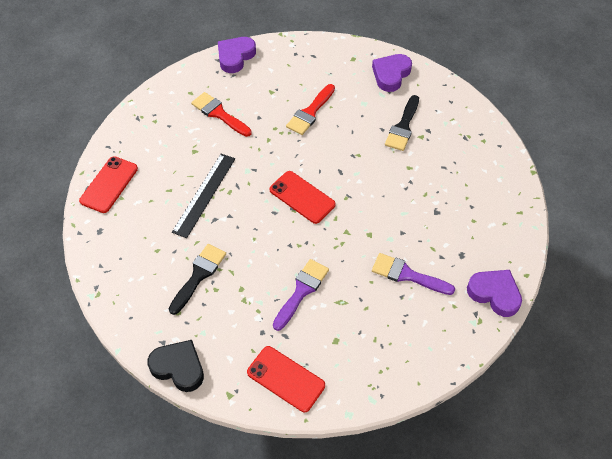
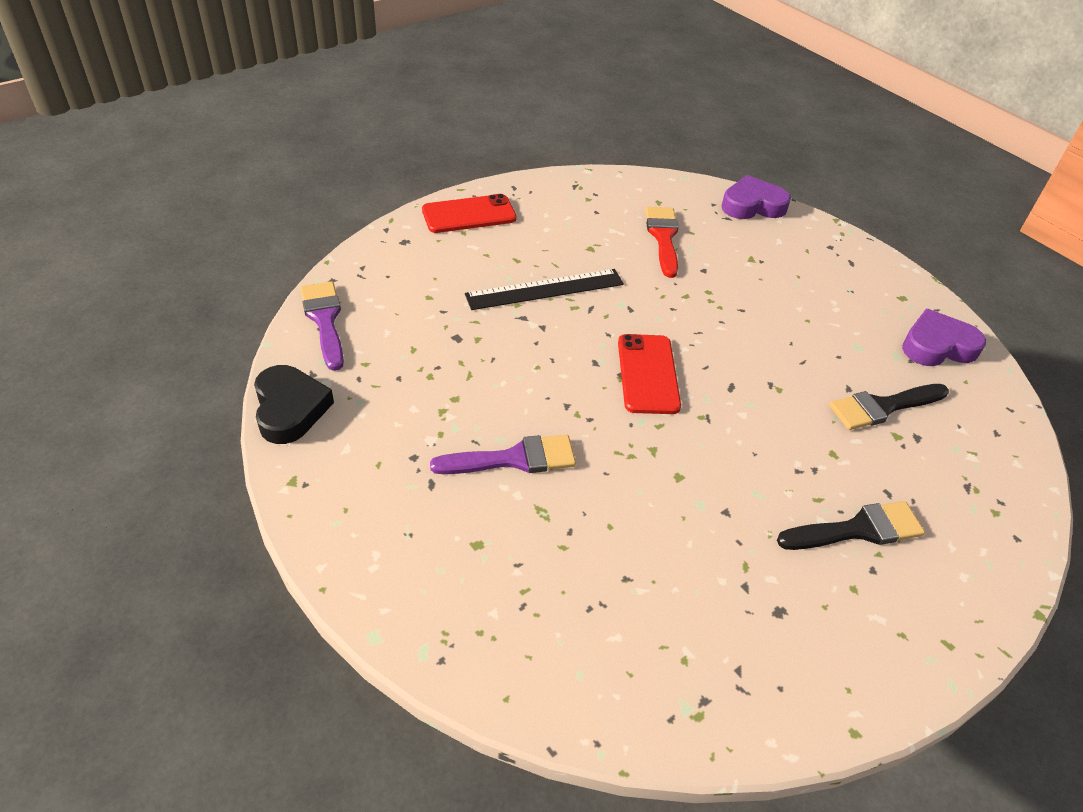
camera: 45 degrees right, 10 degrees down
(199, 275) = (433, 350): black brush -> black brush (857, 529)
(286, 379) = (367, 525): red phone -> none
(310, 112) = (773, 307): red brush -> none
(407, 275) = (667, 562): purple brush -> purple brush (324, 320)
(494, 294) = (767, 705): purple heart -> none

